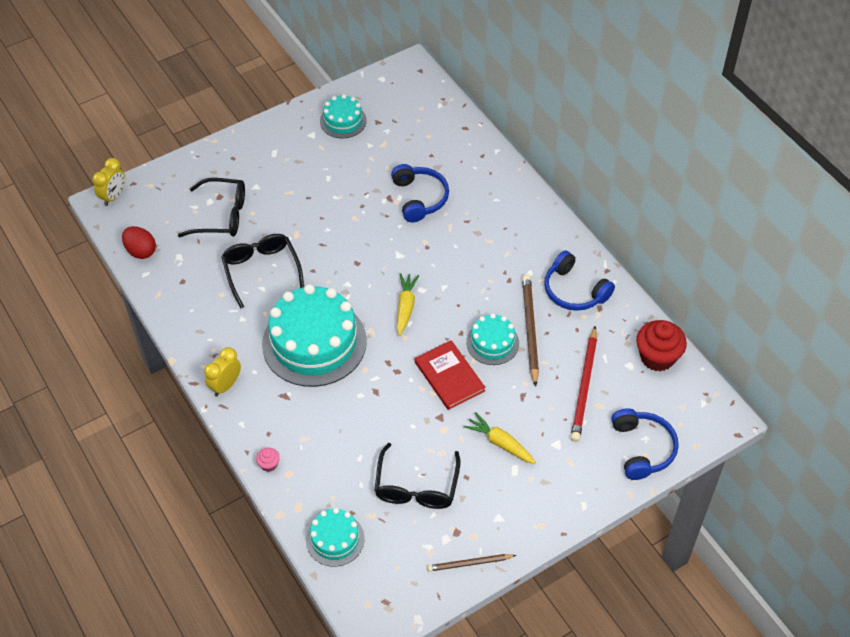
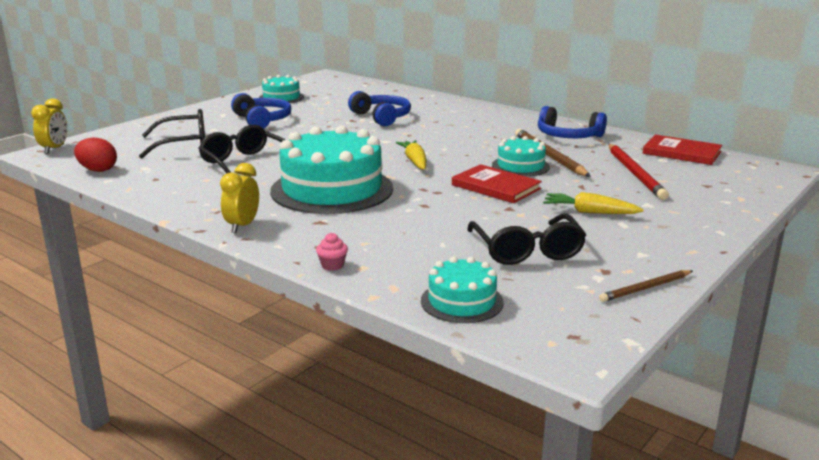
camera: 20 degrees left, 30 degrees down
(642, 448) = (733, 194): blue headphones -> blue headphones (262, 120)
(657, 357) = (681, 153): red cupcake -> red book

